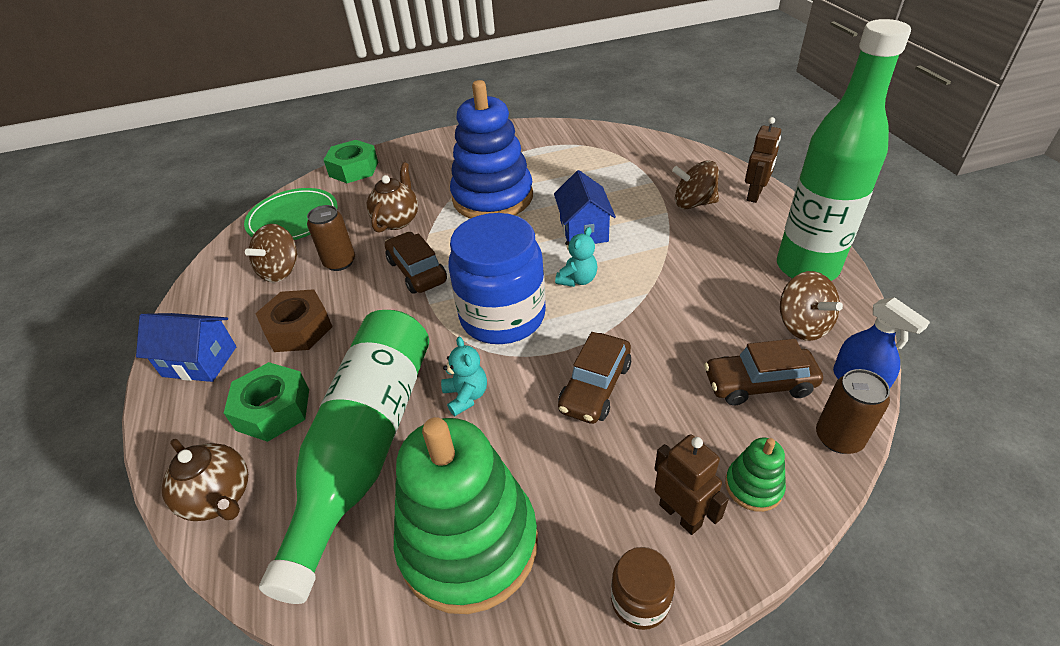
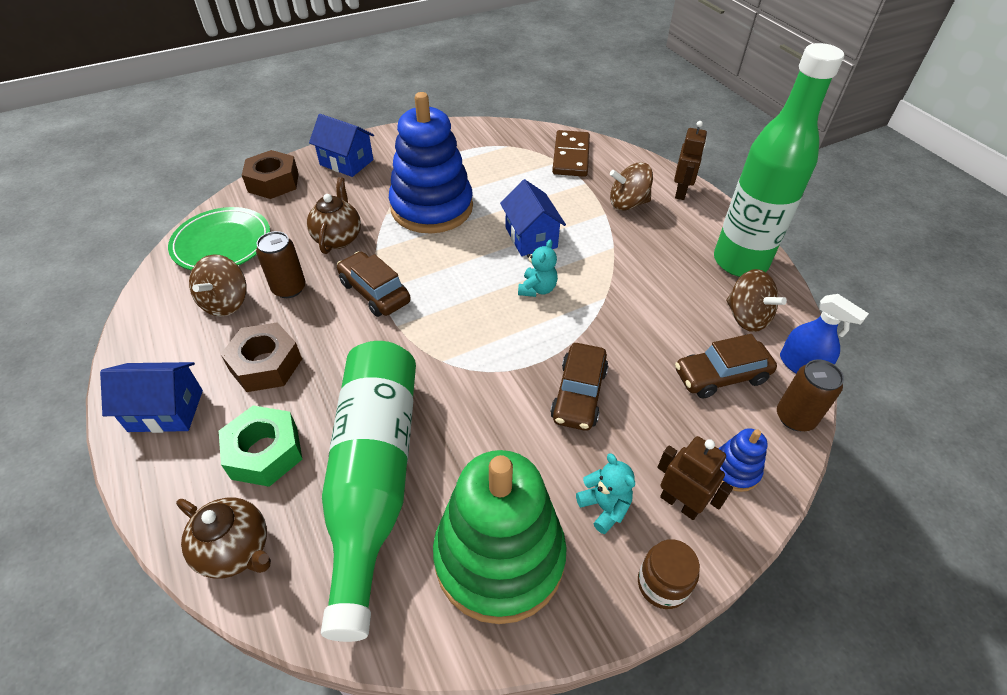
camera: 15 degrees left, 5 degrees up
(354, 169) = (273, 182): green nut -> brown nut
(424, 154) = (346, 162): none -> blue house
(466, 396) = (459, 416): turquoise teddy bear -> turquoise teddy bear (604, 507)
(502, 316) = (474, 332): blue jar -> none
(644, 156) = (570, 156): none -> brown domino
(753, 486) = (735, 470): green stacking toy -> blue stacking toy

